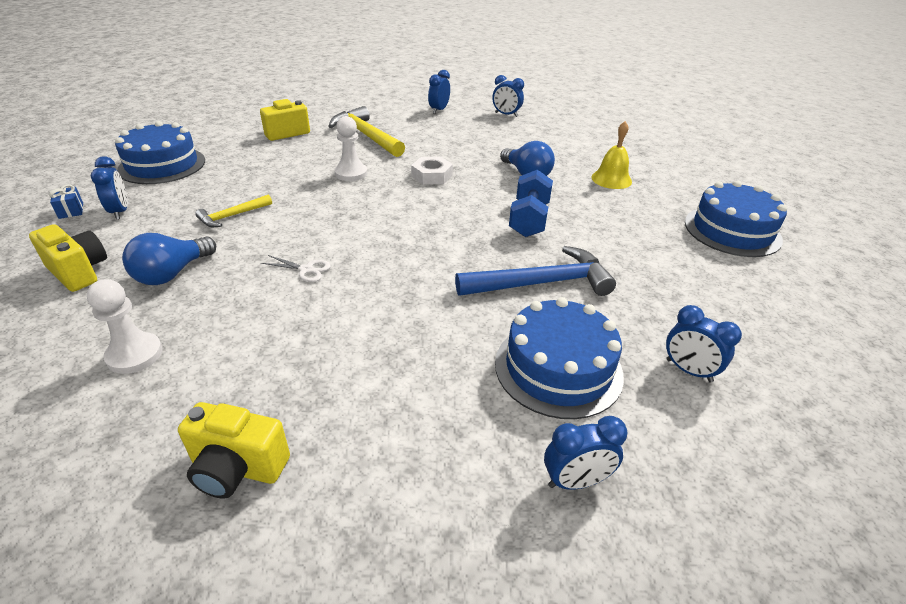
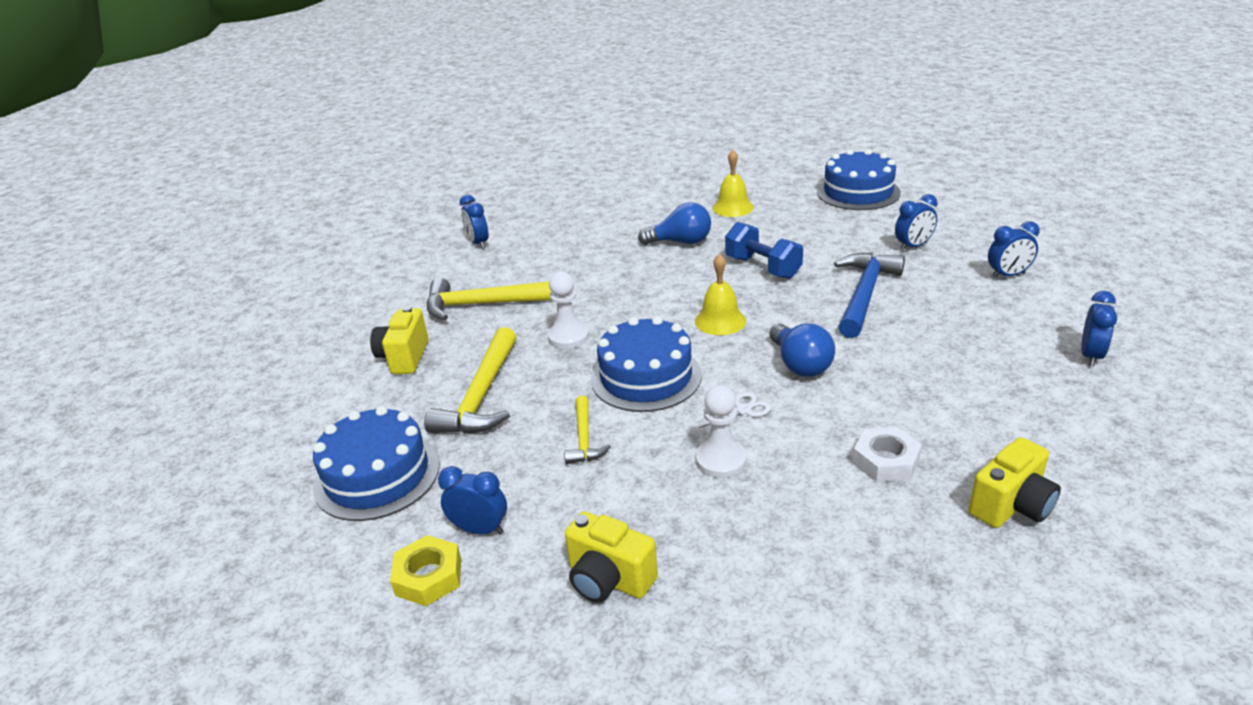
camera: 50 degrees left, 5 degrees down
(71, 210) = (428, 577): blue gift -> yellow nut
(79, 272) = (609, 579): yellow camera -> yellow camera turned 135 degrees counterclockwise
(134, 355) = (814, 549): white pawn -> white pawn (721, 460)
(172, 274) = (676, 503): blue light bulb -> blue light bulb (800, 364)
(260, 168) = (482, 396): none -> yellow hammer
(426, 224) = (720, 321): none -> yellow bell
(432, 176) = (628, 291): white nut -> white nut (886, 461)
(506, 115) = (542, 211): blue clock -> blue clock (913, 246)
(558, 368) = (975, 323): blue cake -> blue cake (646, 377)

